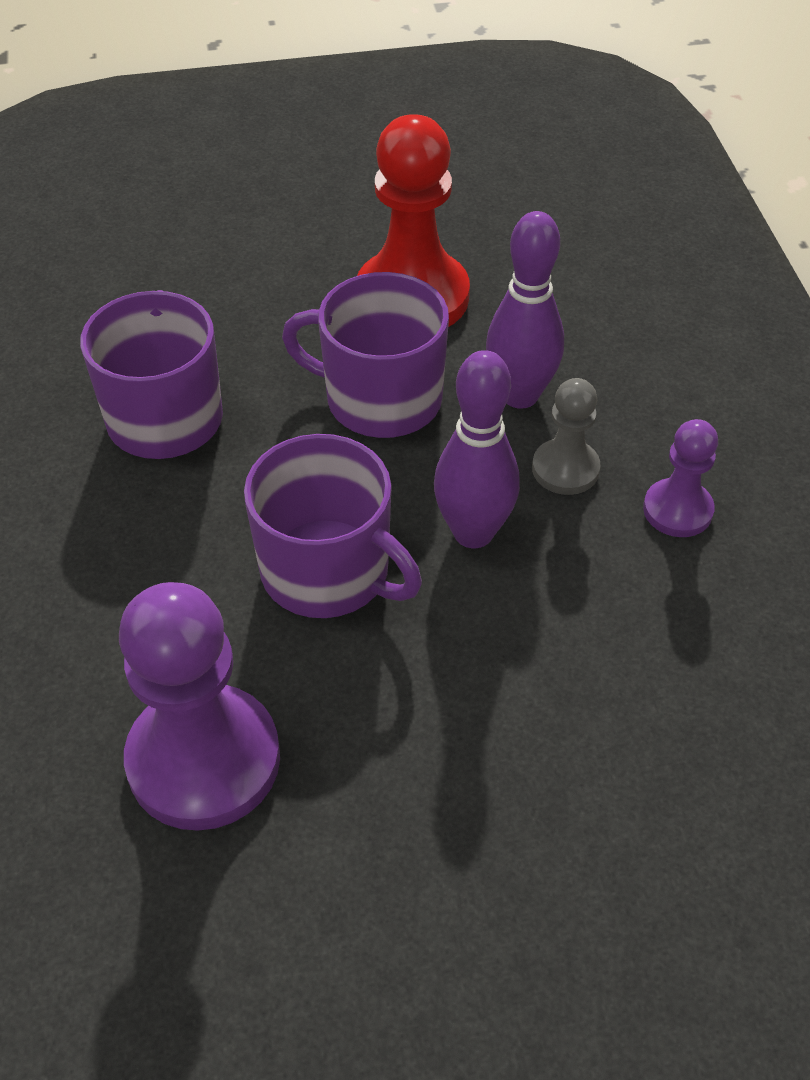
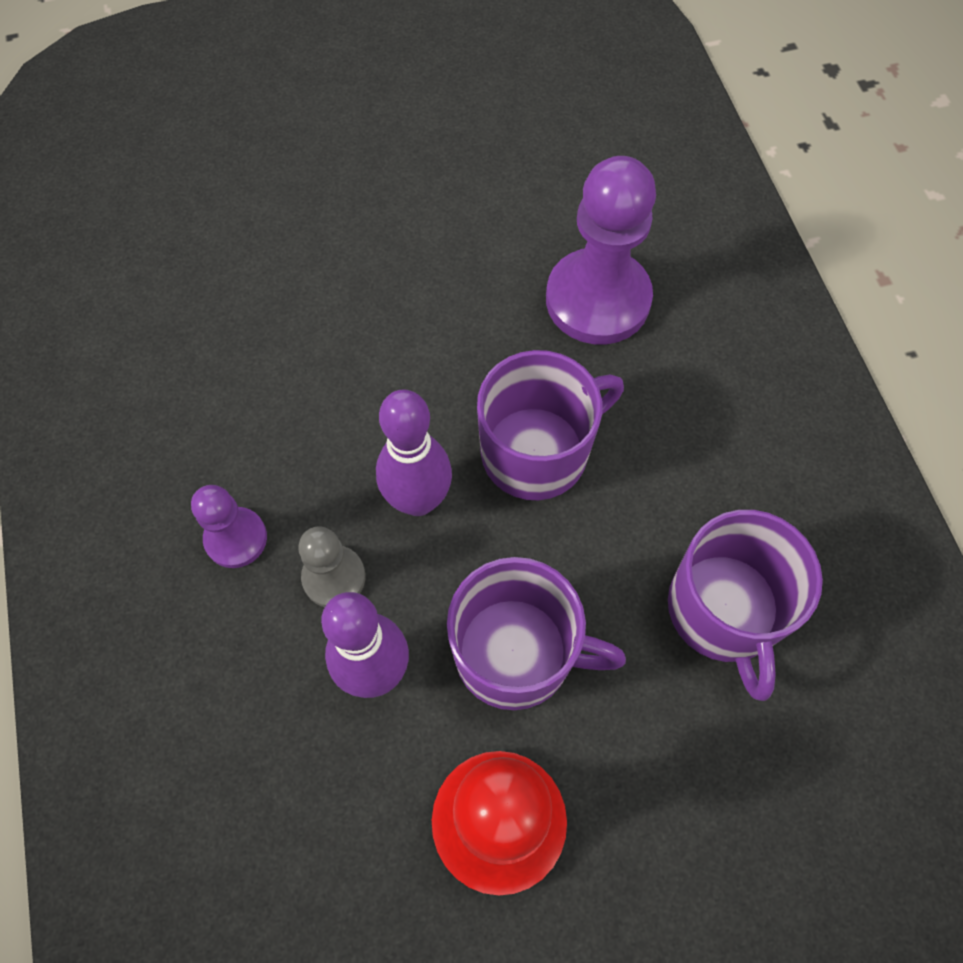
camera: 175 degrees right, 15 degrees up
(328, 572) = (537, 452): purple mug -> purple mug turned 120 degrees clockwise

